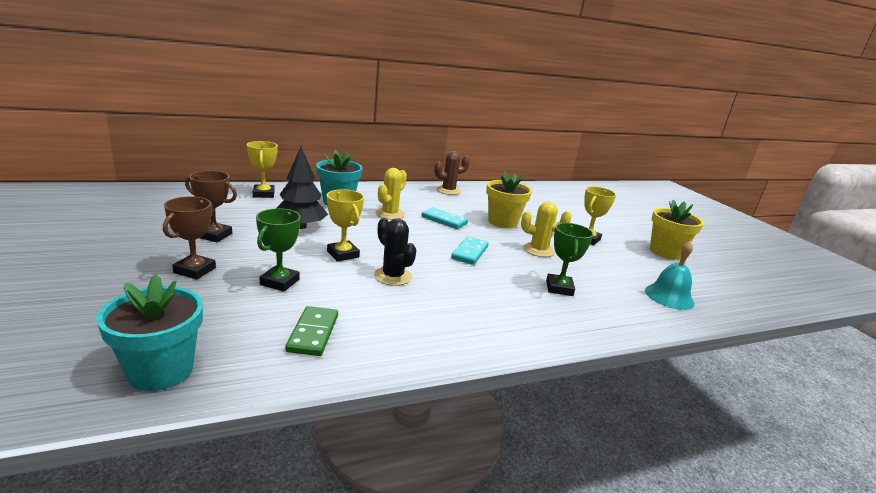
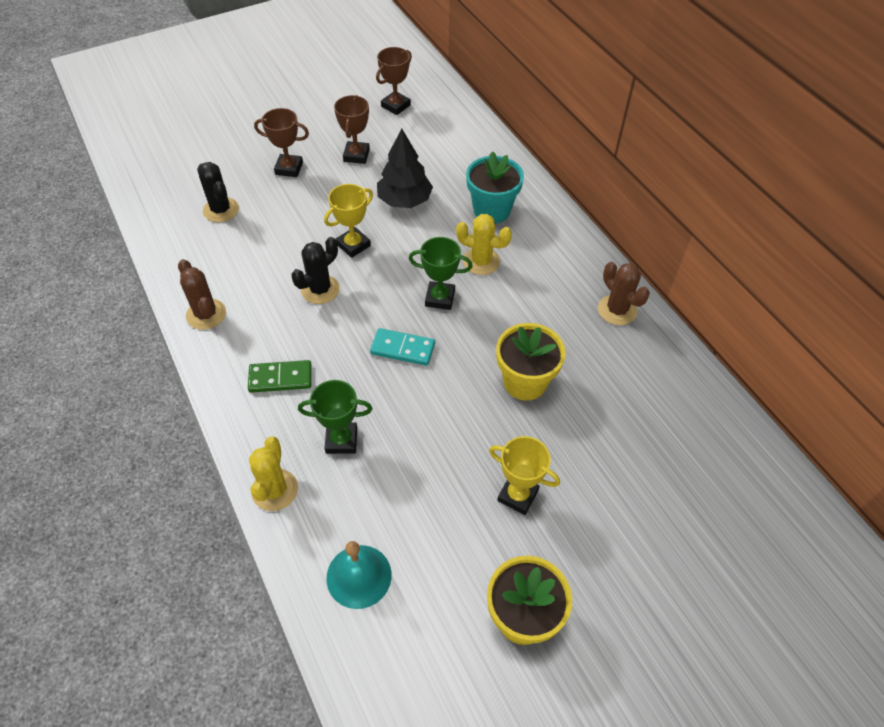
camera: 85 degrees right, 30 degrees up
(159, 209) = (395, 106): none -> brown trophy
(161, 371) = (161, 202): turquoise flower pot -> none
(227, 321) = (221, 210): none -> black cactus
(263, 194) = (476, 151): yellow trophy -> none
(279, 282) = (285, 219): green trophy -> green trophy (440, 298)
(313, 333) = (213, 258): green domino -> green domino (280, 378)
(403, 345) = (206, 314): none -> brown cactus
(444, 220) = (492, 315): turquoise domino -> none
(538, 250) = (444, 424): yellow cactus -> yellow cactus (275, 490)

